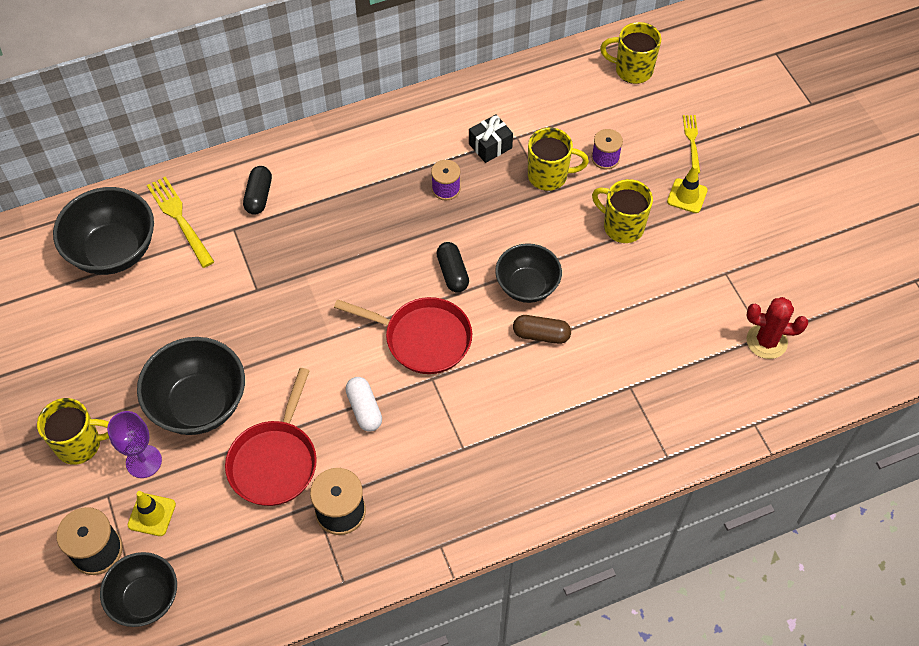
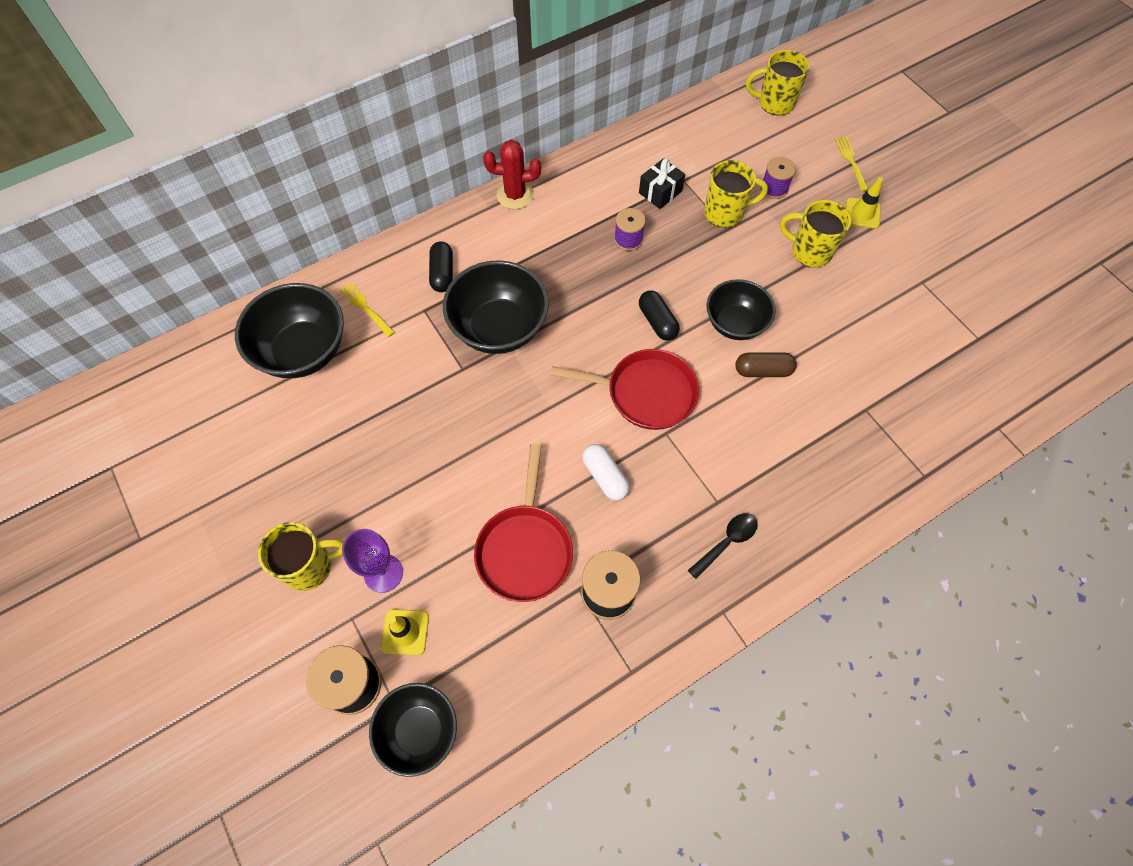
camera: 10 degrees left, 5 degrees up
(179, 219) = (366, 308): yellow fork -> yellow fork, size x0.63
(199, 404) = (430, 500): black bowl -> black bowl (499, 328)
(461, 486) = (727, 542): none -> black spoon
(766, 341) = (983, 343): red cactus -> red cactus (515, 195)

